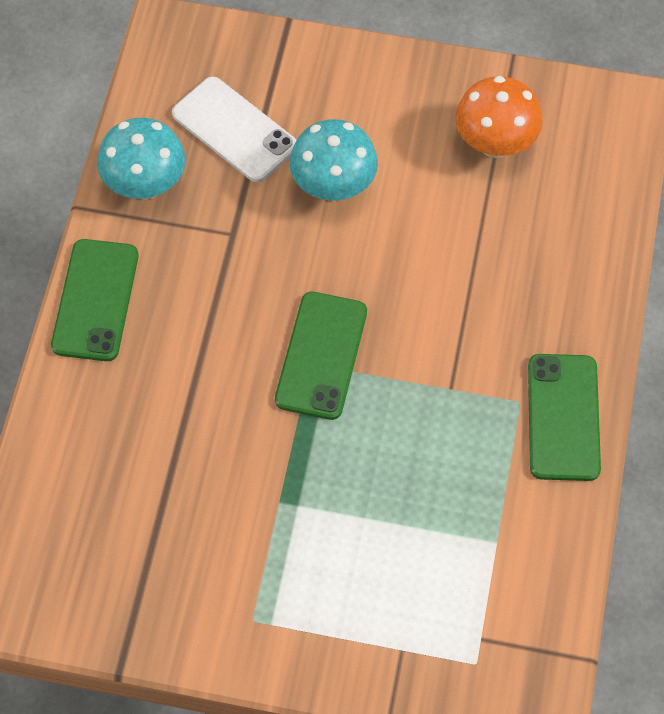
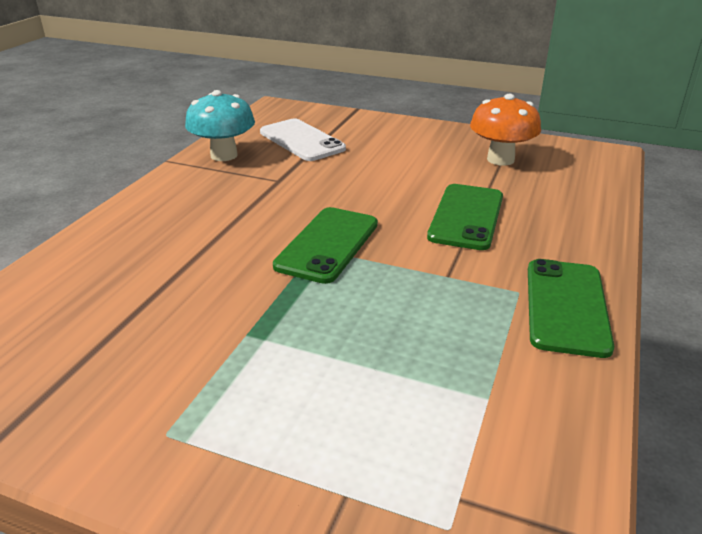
camera: 10 degrees right, 30 degrees down
(95, 300) = (149, 199): green phone -> green phone (466, 217)
(333, 186) = (367, 167): turquoise mushroom -> none

